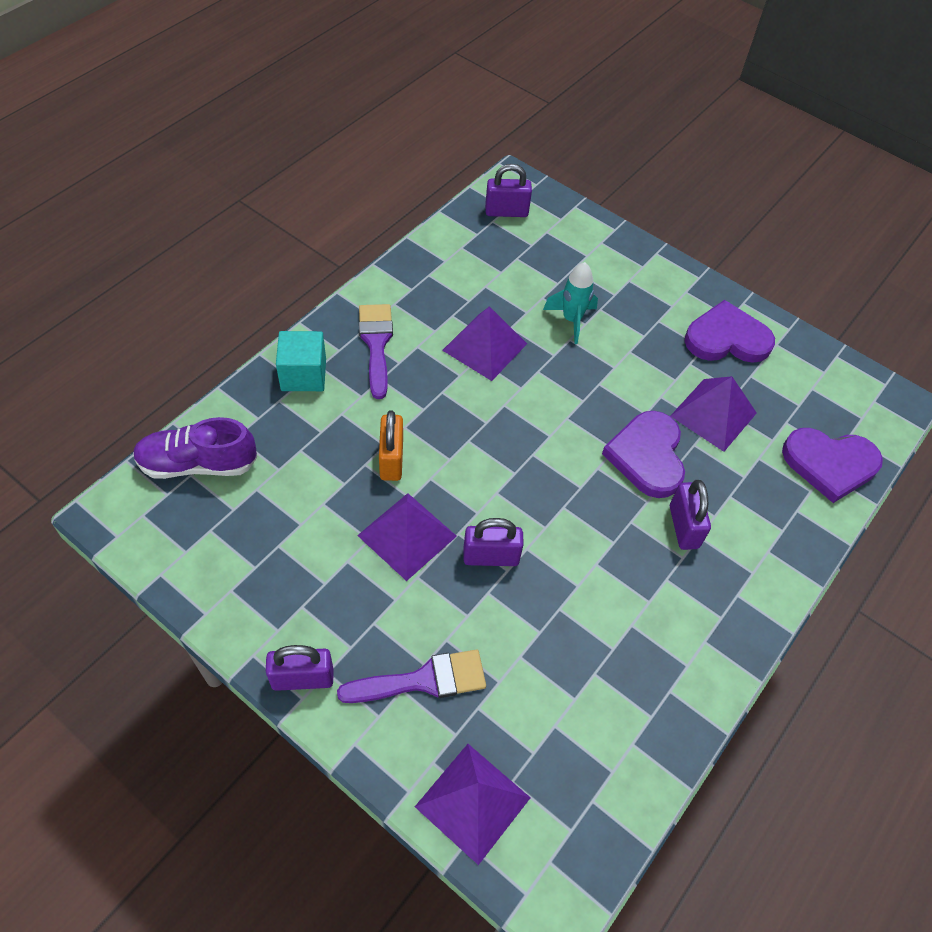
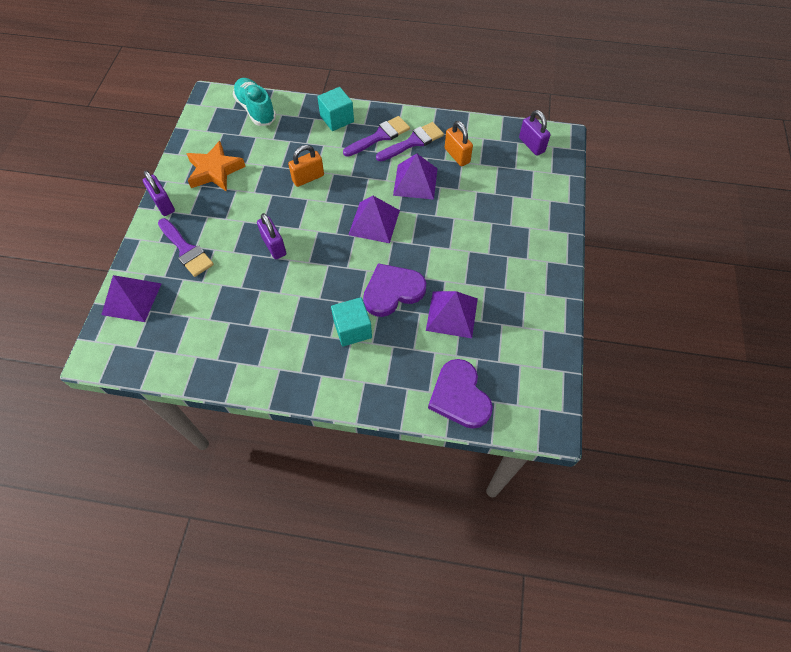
camera: 65 degrees right, 5 degrees up
(198, 464) = (256, 110): purple shoe -> turquoise shoe
(286, 574) = (215, 171): none -> orange star
(407, 536) = (265, 206): purple pyramid -> purple pyramid (374, 222)
(414, 315) = (413, 142): none -> purple brush
(471, 285) = (457, 155): none -> orange padlock
(571, 320) = (470, 212): turquoise rocket -> none
(683, 527) = (352, 329): purple padlock -> turquoise cube
(727, 338) = (524, 299): purple heart -> none

